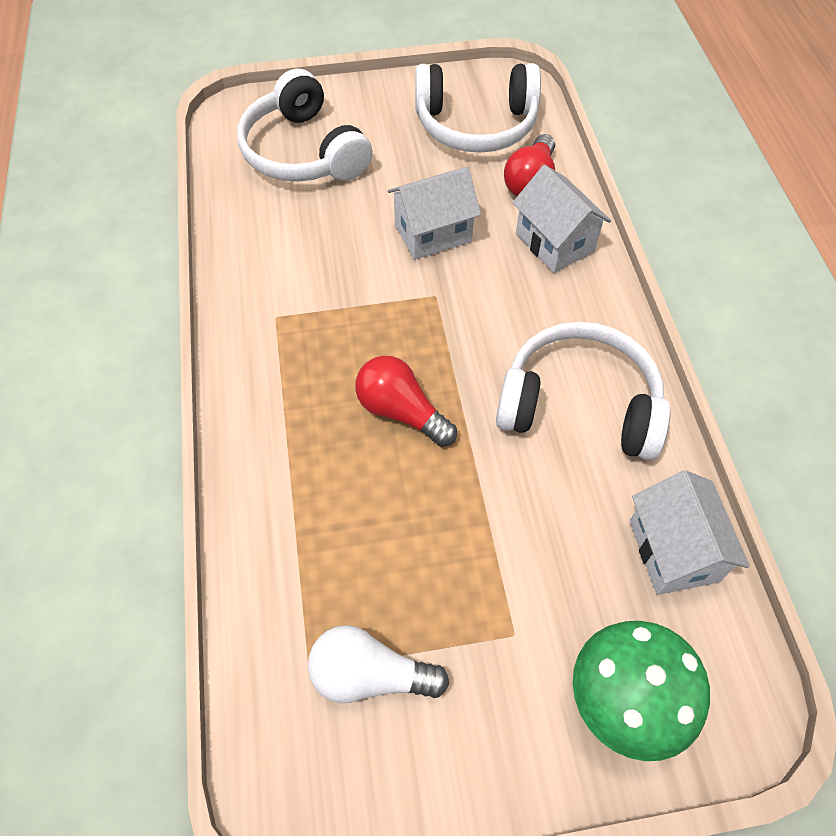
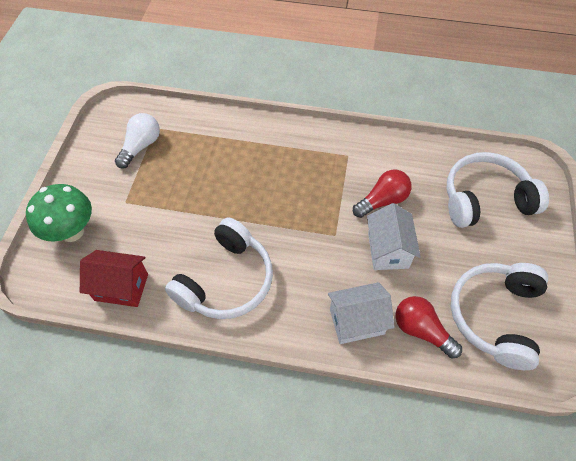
camera: 110 degrees right, 0 degrees up
(401, 412) = (262, 194): red light bulb -> red light bulb (382, 201)
(673, 550) = (121, 287): white house -> red house

